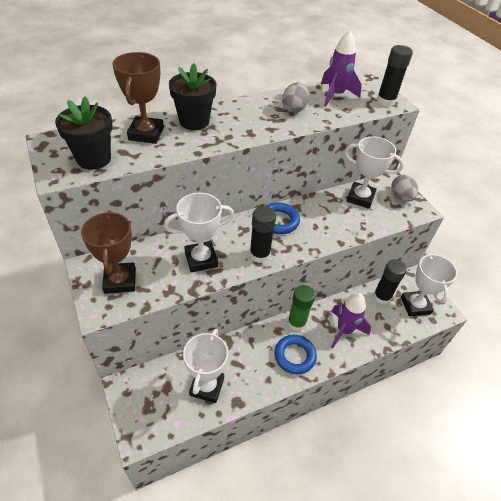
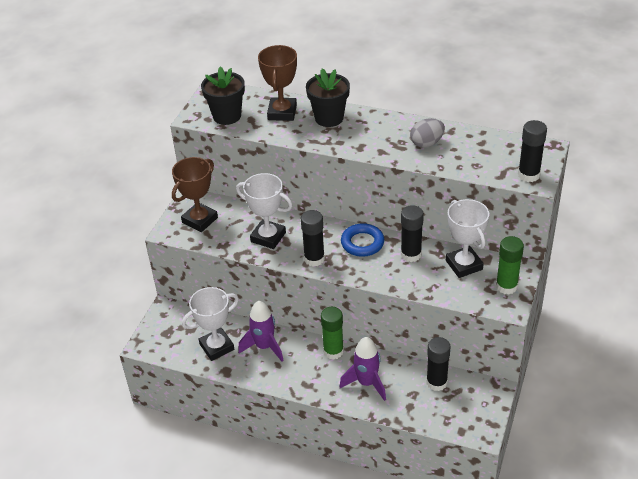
camera: 50 degrees right, 5 degrees down
(146, 134) = (282, 112): brown trophy -> brown trophy turned 45 degrees counterclockwise
(294, 356) = (302, 372): blue ring -> none
(320, 210) = (411, 254): none -> black glue stick
(335, 95) = (486, 148): purple rocket -> purple rocket (264, 347)
(401, 197) = (506, 286): grey egg -> green glue stick
(415, 305) = (460, 410): white trophy -> none

